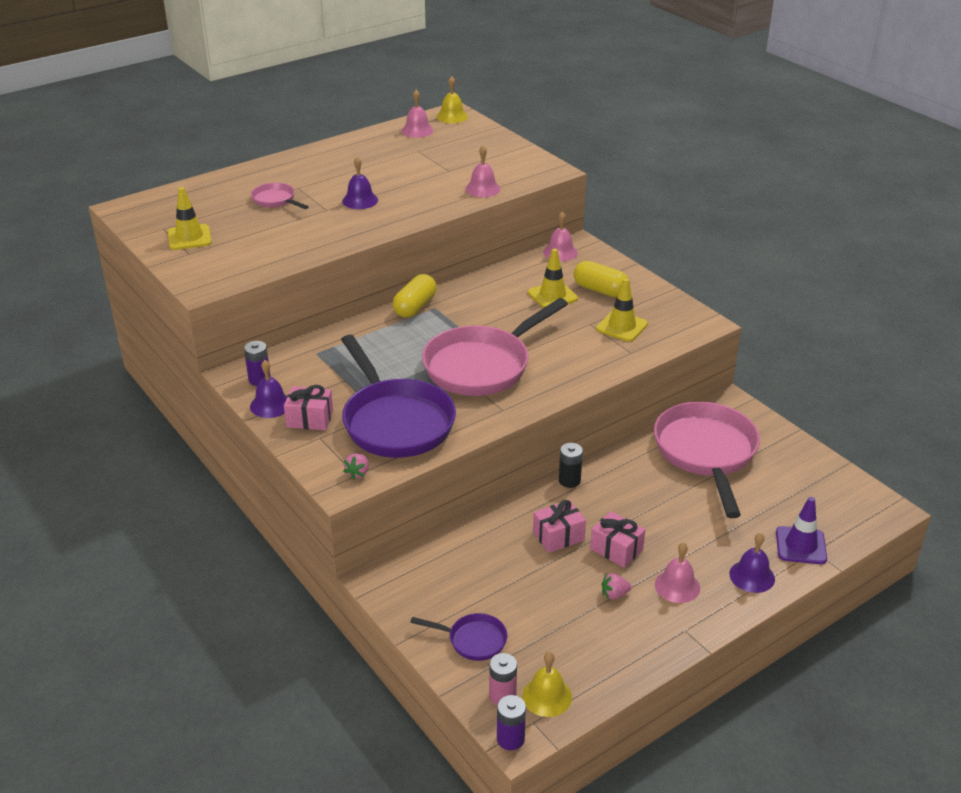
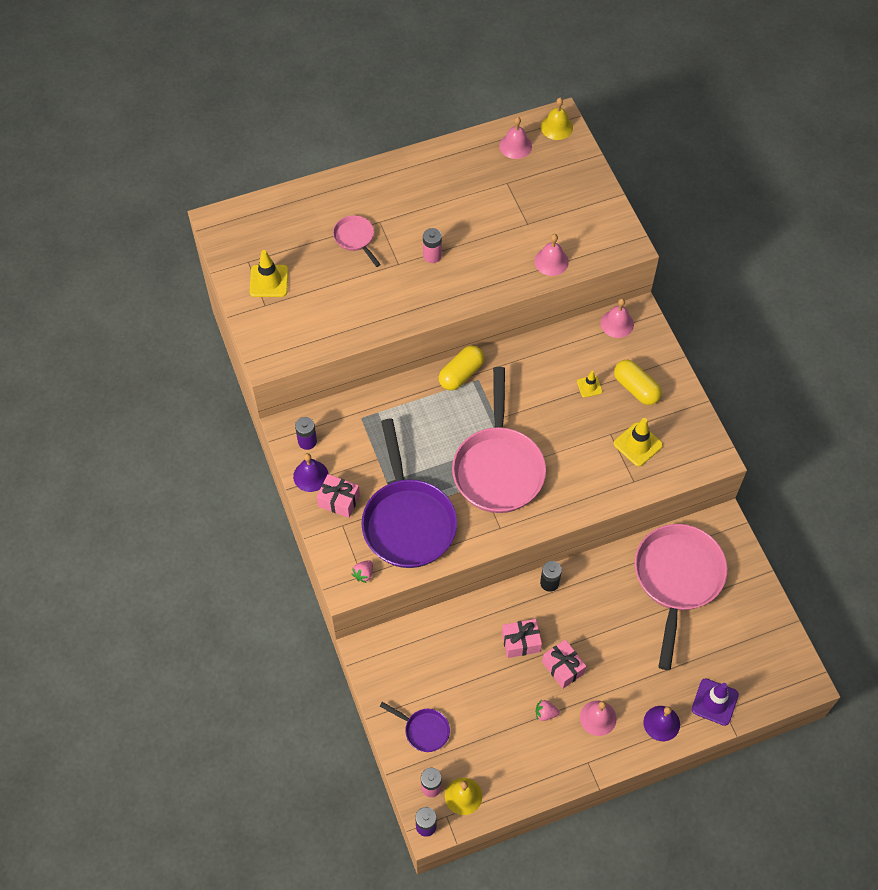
camera: 15 degrees right, 25 degrees up
(360, 200) = (432, 255): purple bell -> pink battery
(482, 366) = (498, 468): pink pan -> pink pan turned 60 degrees counterclockwise
(552, 296) = (589, 386): yellow traffic cone -> yellow traffic cone, size x0.58

